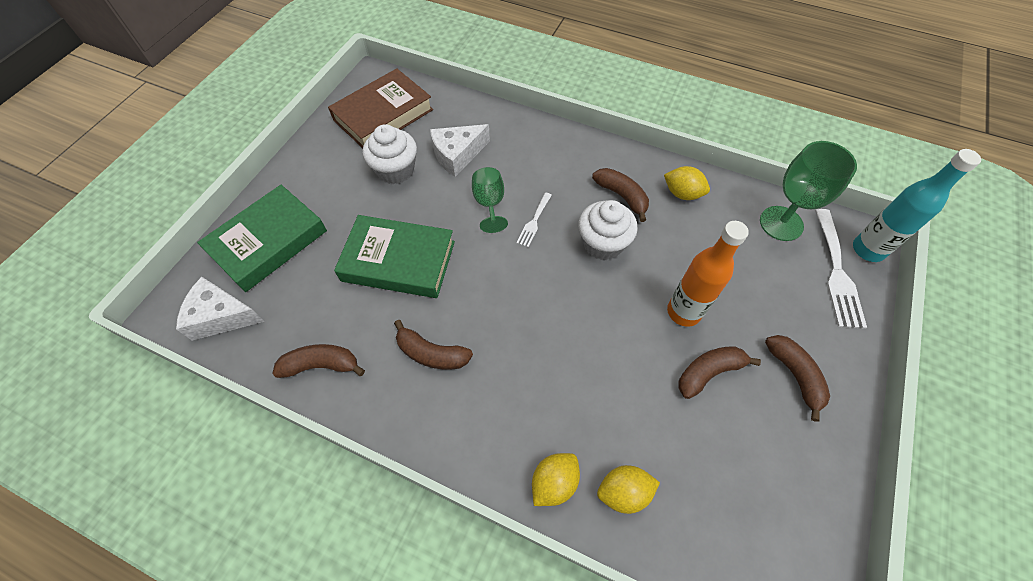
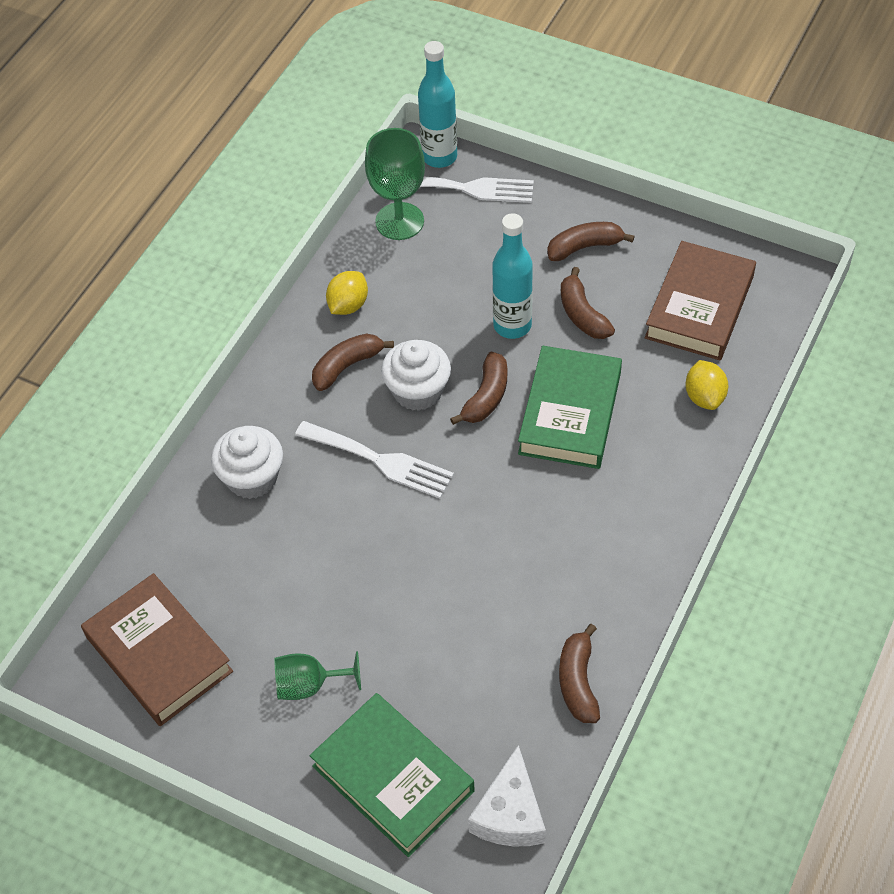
camera: 85 degrees left, 5 degrees down
(395, 170) = (275, 627): white cupcake -> white cupcake (252, 478)
(398, 261) = (433, 611): green book -> green book (570, 413)
(432, 353) = (562, 566): brown banana -> brown banana (486, 396)
(457, 155) = (255, 550): white cheese -> none
(489, 204) = (347, 510): green goblet -> green goblet (309, 685)
(534, 222) = (380, 460): white fork -> white fork, size x1.89
(554, 482) = (699, 452): yellow lemon -> none
(683, 312) = (512, 325): orange bottle -> turquoise bottle
(743, 493) = (699, 307): none -> brown book

